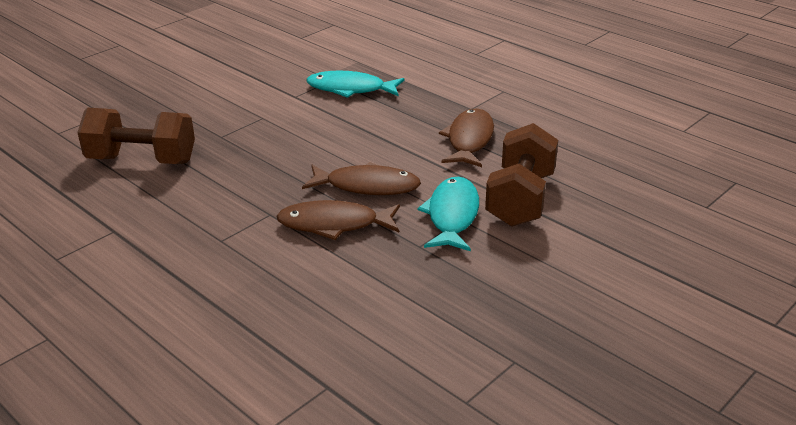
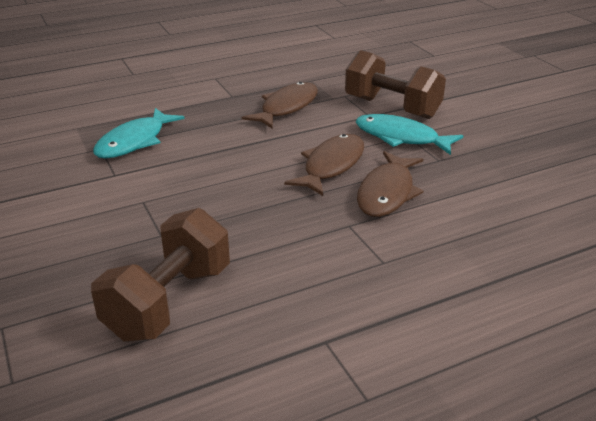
camera: 70 degrees left, 0 degrees up
(469, 140) = (286, 107): brown fish -> brown fish turned 90 degrees clockwise

